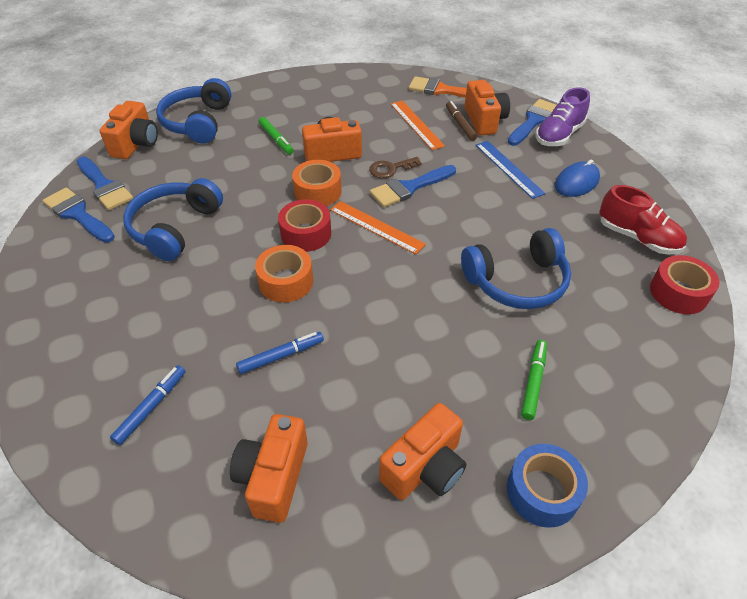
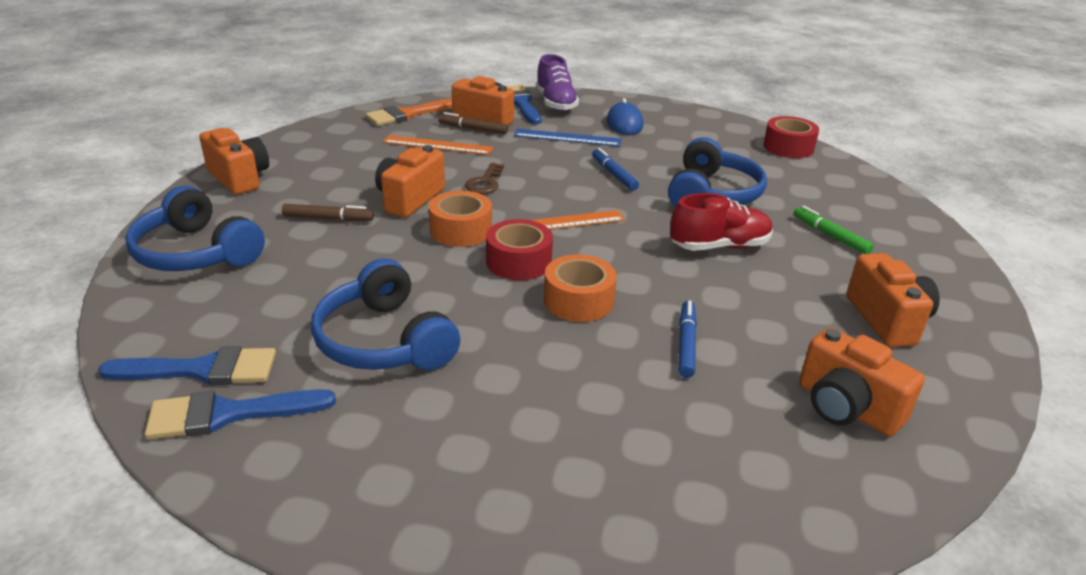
camera: 55 degrees left, 15 degrees down
(136, 144) = (153, 313): orange camera -> orange camera (239, 178)
(151, 407) = (683, 462): blue marker -> blue marker (614, 174)
(276, 139) = (328, 219): green marker -> brown marker
(409, 188) = (527, 186): blue brush -> none
(542, 491) = (942, 279): blue tape -> none
(637, 238) = (716, 133): red shoe -> red shoe (719, 246)

